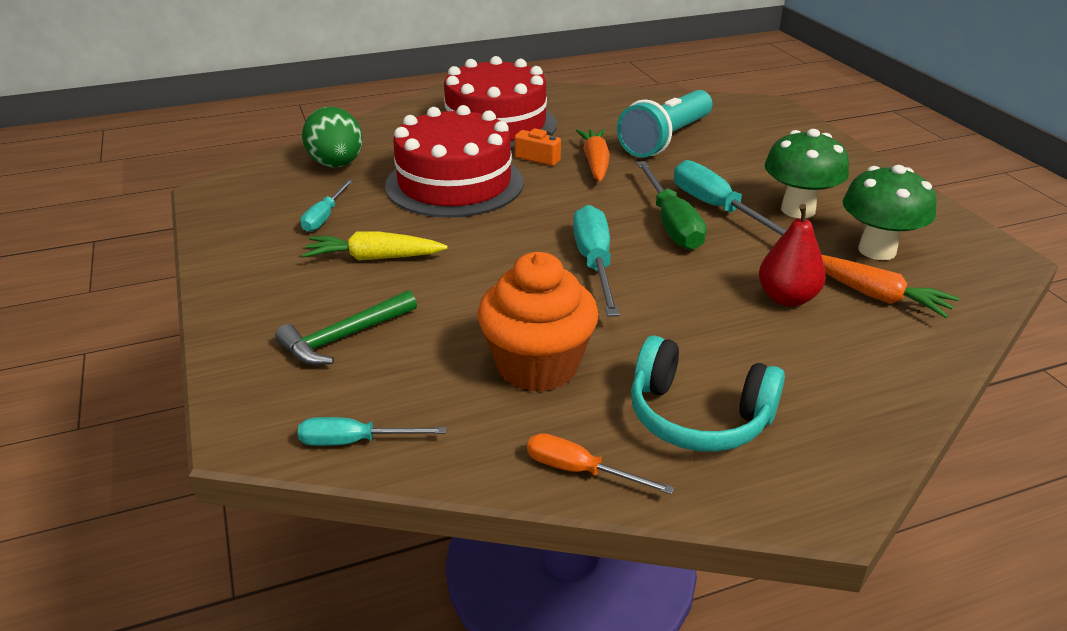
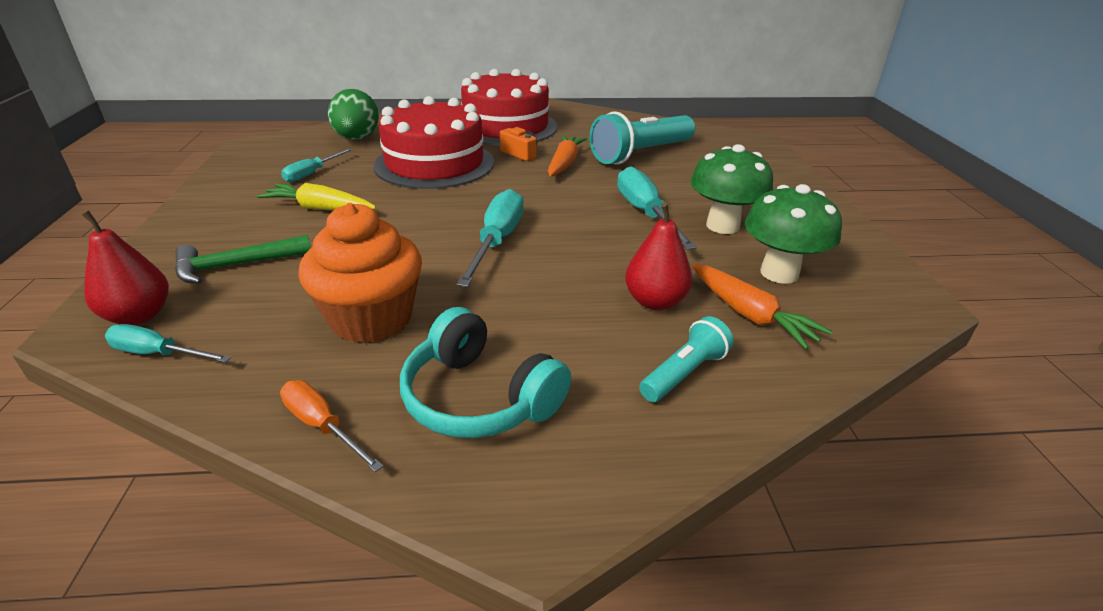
camera: 15 degrees right, 0 degrees up
(293, 409) = (139, 316): none -> red pear
(671, 223) = (593, 219): green screwdriver -> none
(854, 359) = (684, 373): none -> turquoise flashlight

